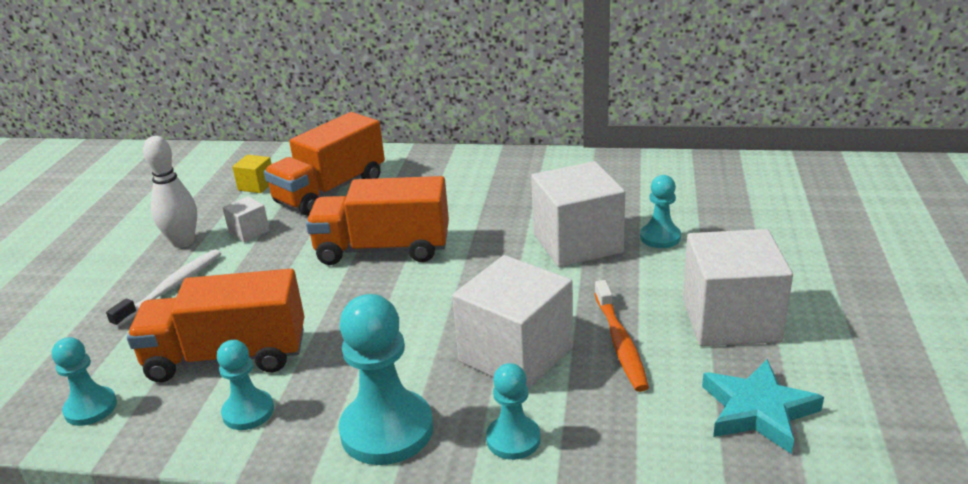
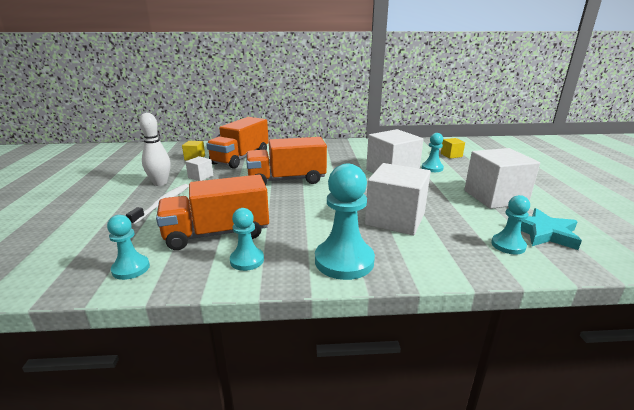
camera: 15 degrees left, 5 degrees down
(513, 439) = (424, 258): turquoise pawn -> turquoise pawn (508, 245)
(620, 343) = (447, 210): orange toothbrush -> none
(722, 204) = (451, 155): none -> yellow cube

